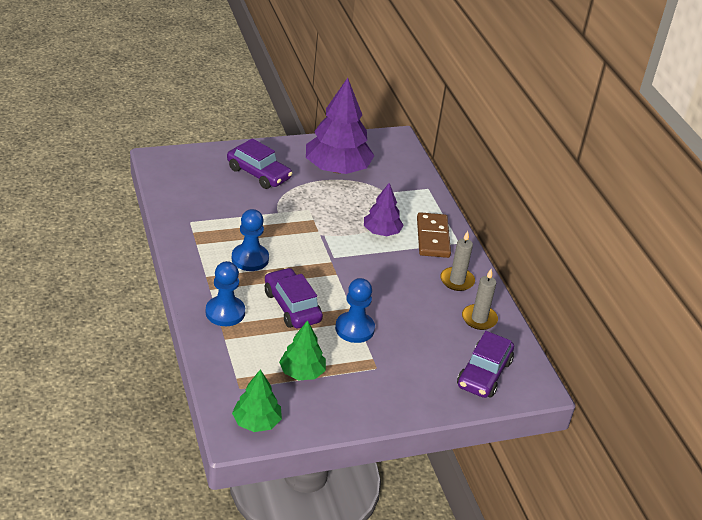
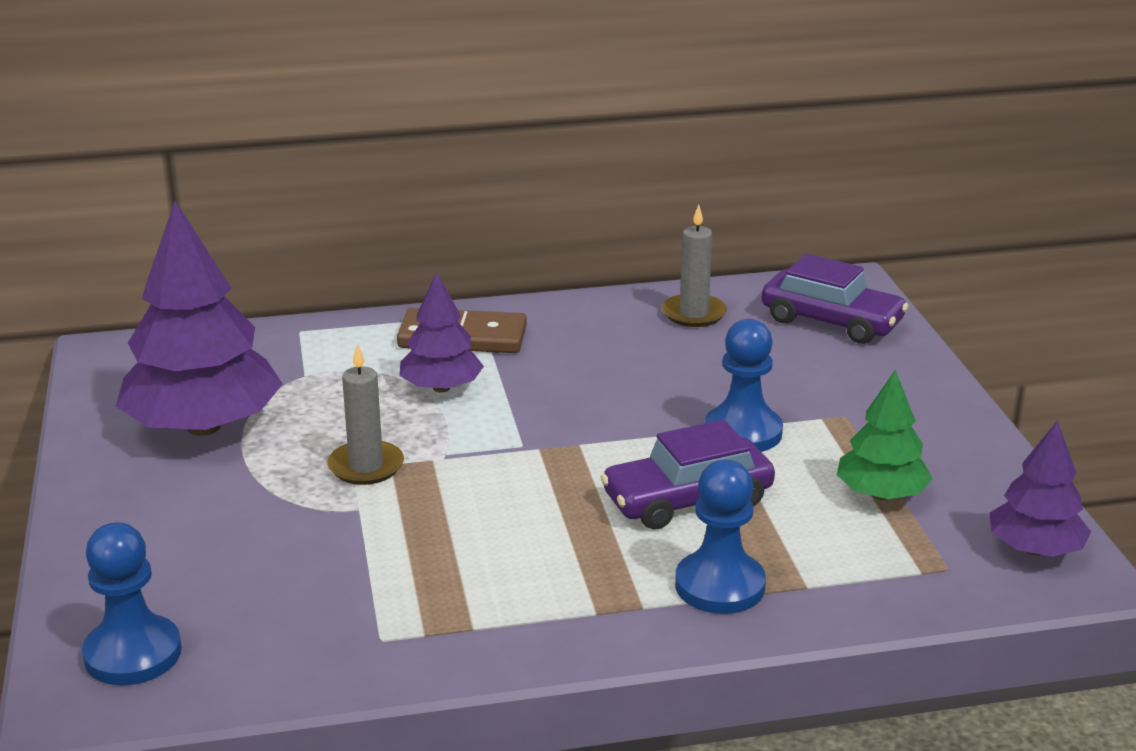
camera: 80 degrees left, 10 degrees down
(250, 259) = (530, 550): blue pawn -> blue pawn (133, 654)
(256, 422) = (1035, 549): green tree -> purple tree
(258, 173) = (194, 533): purple car -> none
(457, 281) = (591, 324): grey candle -> grey candle (366, 466)

